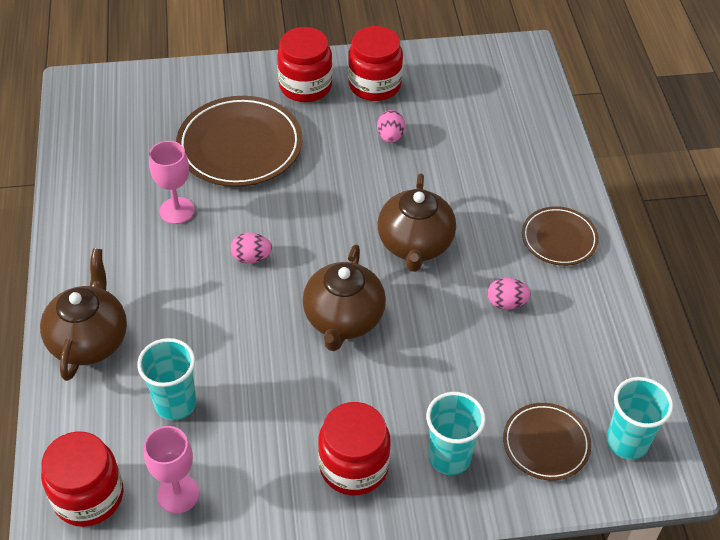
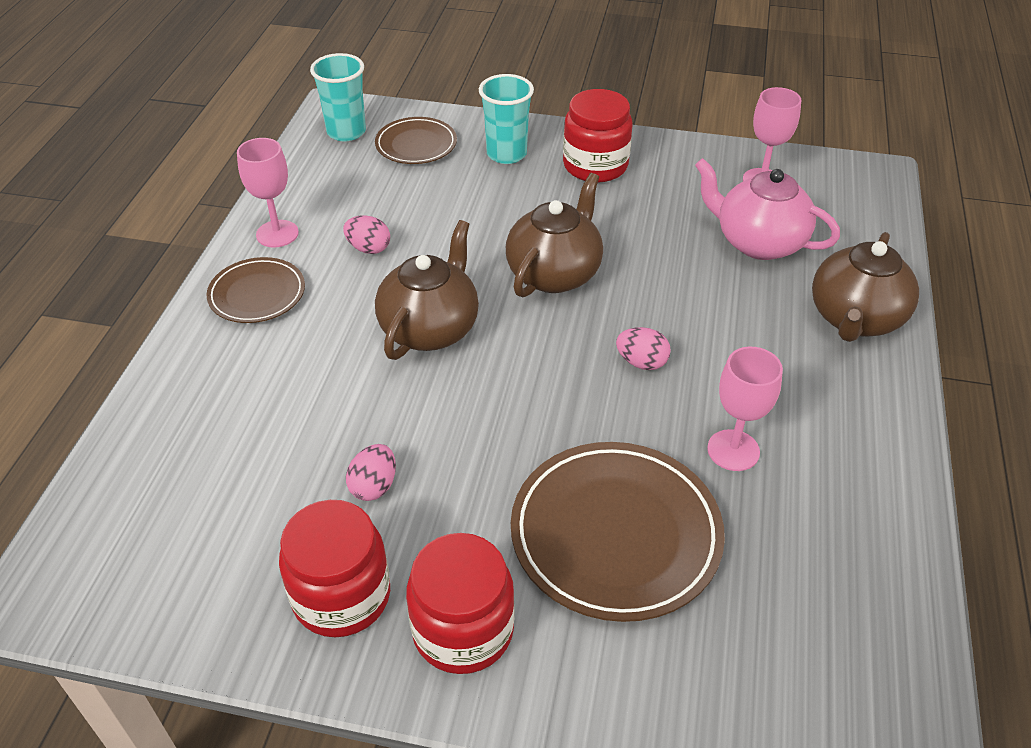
camera: 160 degrees left, 5 degrees down
(88, 496) = (847, 195): red jar -> none
(175, 404) = (758, 242): turquoise cup -> pink teapot
(590, 297) = (277, 234): none -> pink goblet

